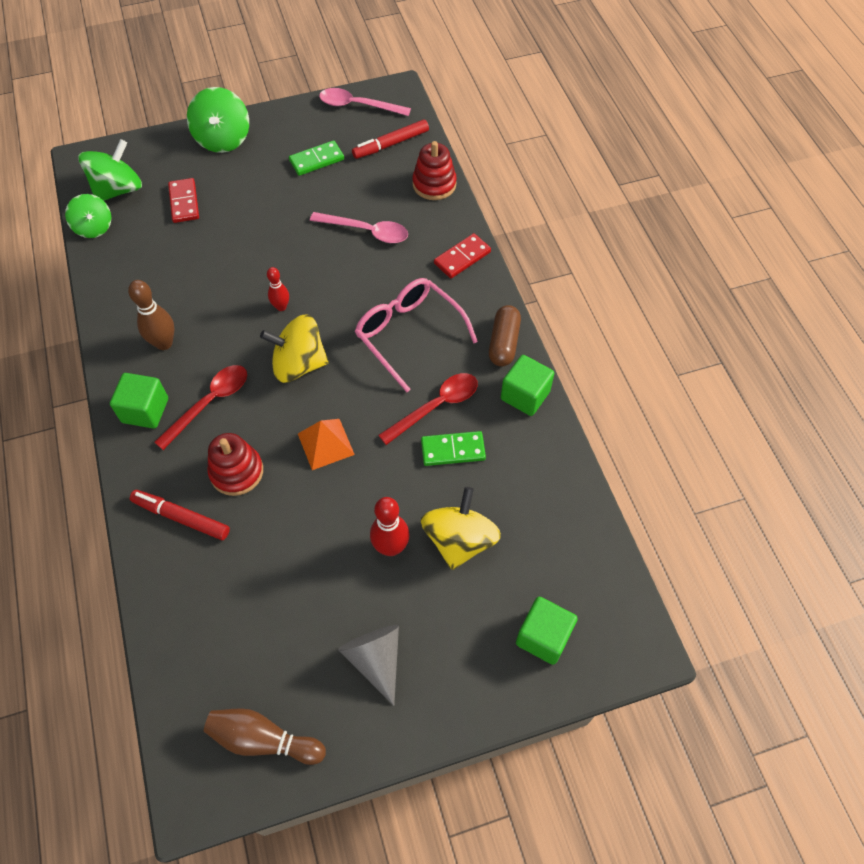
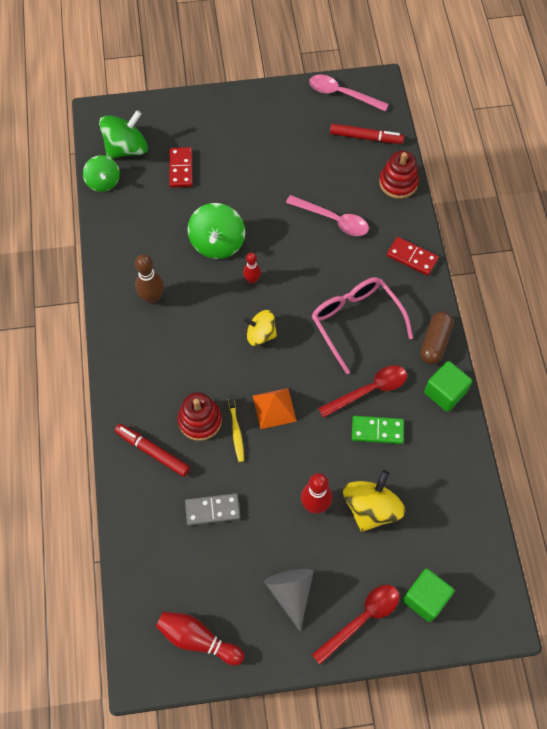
camera: 10 degrees right, 5 degrees up
(145, 410) = (132, 355): green cube -> none
(209, 403) = (184, 357): red spoon -> red spoon (362, 619)
(223, 139) = (220, 111): green spinning top -> green spinning top (217, 243)
(263, 739) = (198, 639): brown bowling pin -> red bowling pin
(264, 575) = (212, 510): none -> grey domino
(282, 477) = (236, 431): none -> yellow toothbrush
(299, 364) = (260, 334): yellow spinning top -> yellow spinning top, size x0.65
(317, 160) = (299, 144): green domino -> none
(391, 144) = (366, 137): red marker -> red marker turned 150 degrees counterclockwise
(462, 258) = (412, 257): red domino -> red domino turned 60 degrees clockwise

